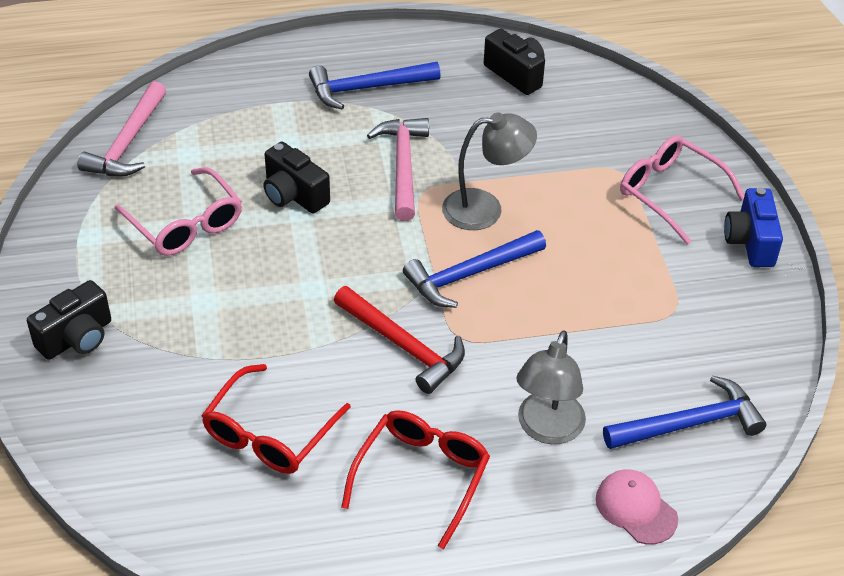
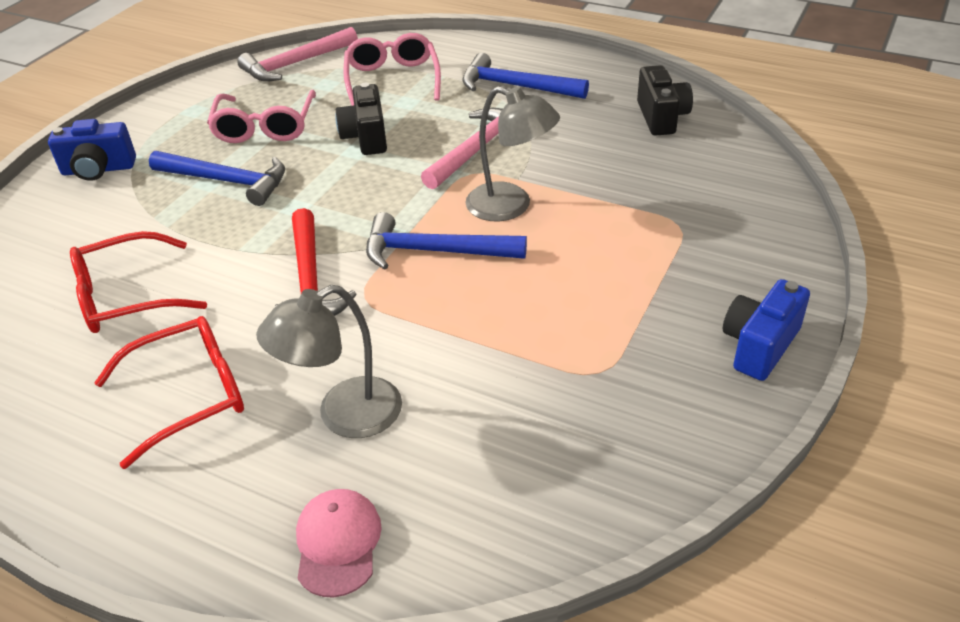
camera: 40 degrees right, 5 degrees down
(77, 338) = (98, 169): black camera -> blue camera
(670, 193) = (713, 264): pink glasses -> pink glasses (392, 79)
(690, 423) = (493, 491): blue hammer -> blue hammer (227, 181)

